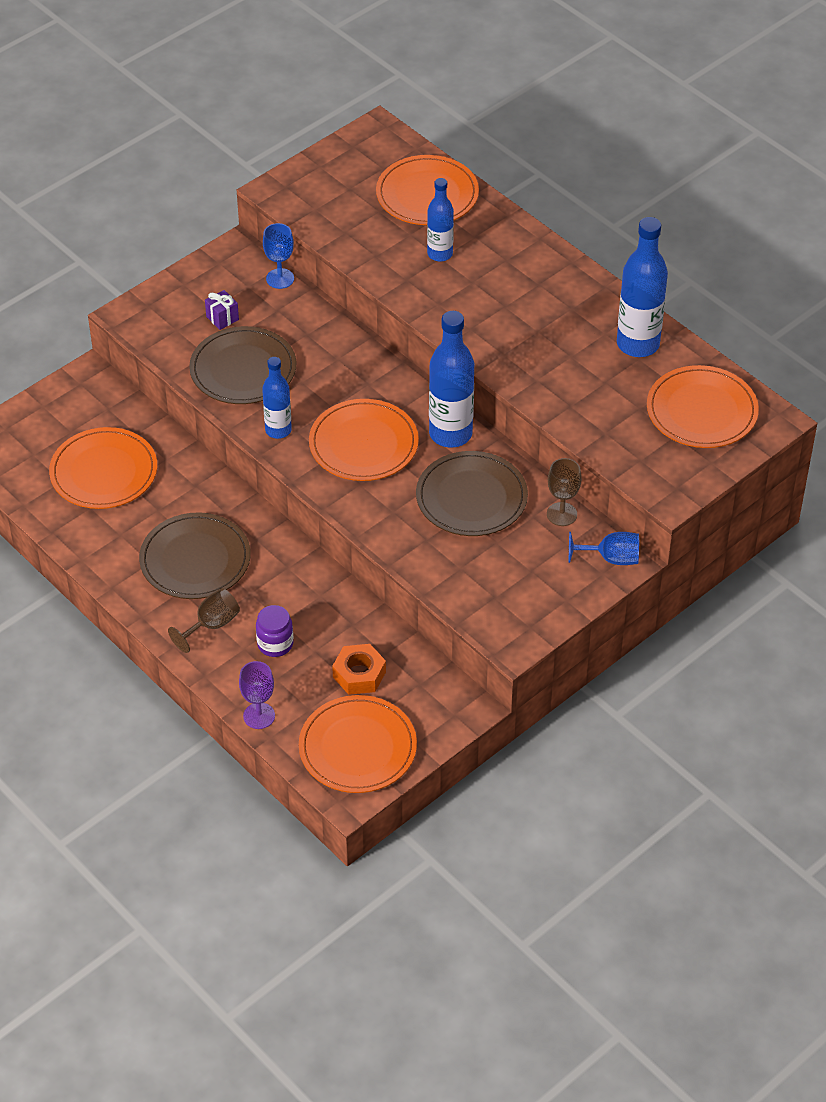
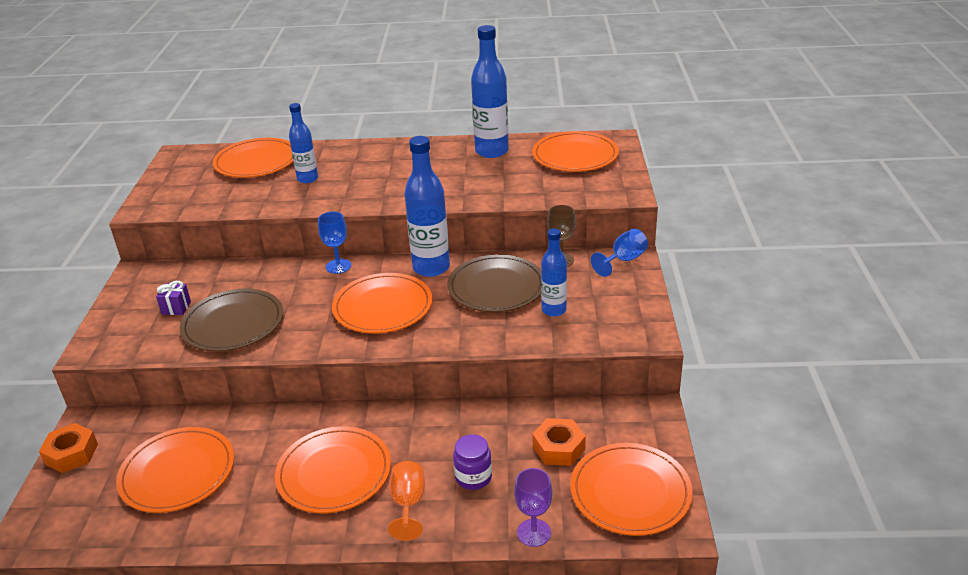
camera: 45 degrees left, 15 degrees down
(57, 397) = (71, 454): none -> orange nut
(195, 559) = (334, 473): brown plate -> orange plate
(211, 625) = (408, 504): brown goblet -> orange goblet
(278, 430) = (310, 338): blue bottle -> blue bottle (554, 310)
(280, 278) = (193, 266): blue goblet -> blue goblet (338, 266)

